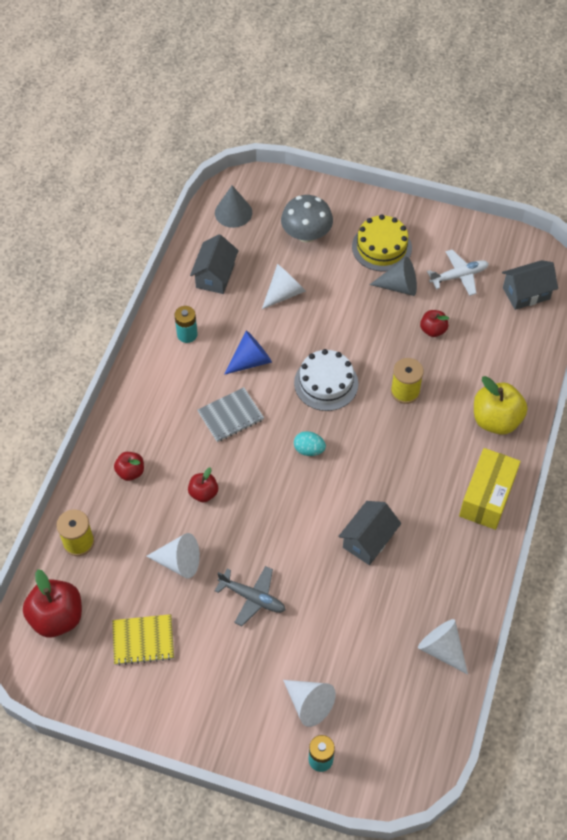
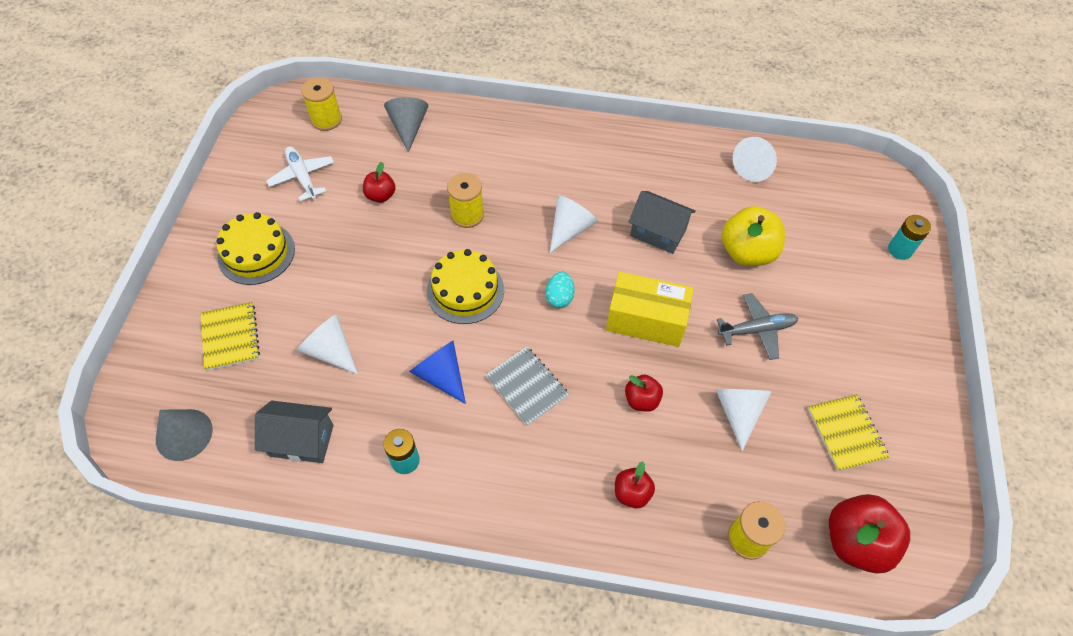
camera: 100 degrees left, 0 degrees up
(252, 597) = (756, 330): grey plane -> grey plane turned 60 degrees clockwise
(306, 234) = (230, 337): grey mushroom -> yellow notebook
(309, 704) = (850, 265): white cone -> white cone (570, 229)
(326, 383) = (465, 290): white cake -> yellow cake
(399, 286) = (318, 231): grey cone -> grey cone (408, 127)
(487, 497) = (583, 141): yellow box -> yellow box (646, 320)
(496, 420) = (492, 138): yellow apple -> yellow apple (747, 252)
(526, 293) = (326, 120): grey house -> yellow spool

